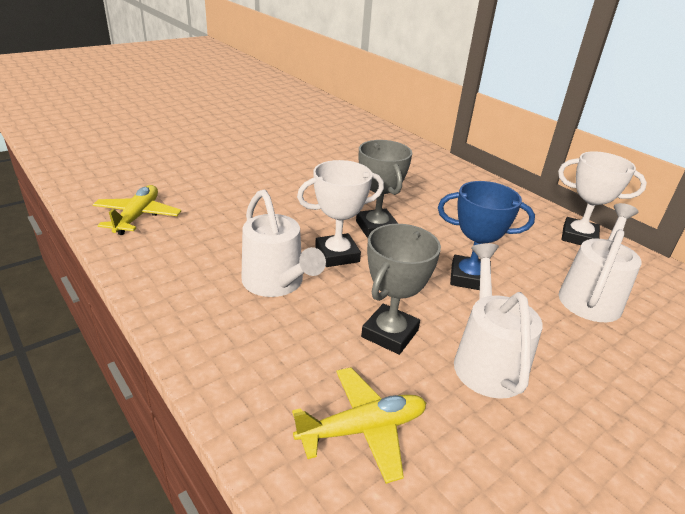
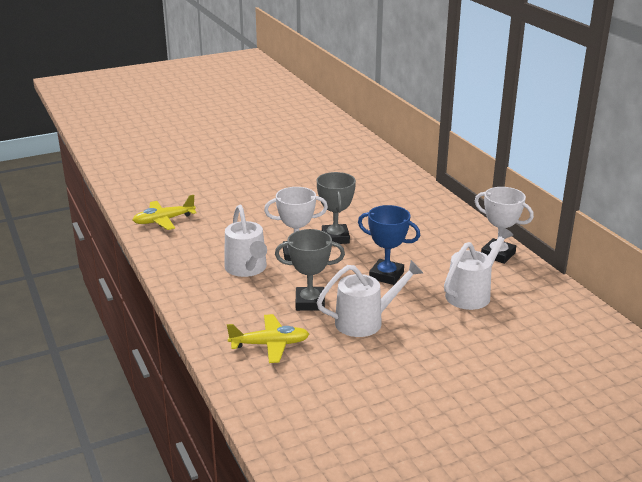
camera: 15 degrees right, 5 degrees down
(138, 216) = (163, 220): yellow plane -> yellow plane turned 135 degrees counterclockwise
(390, 333) = (310, 302): grey trophy -> grey trophy turned 45 degrees clockwise
(486, 359) = (366, 321): white watering can -> white watering can turned 60 degrees clockwise

